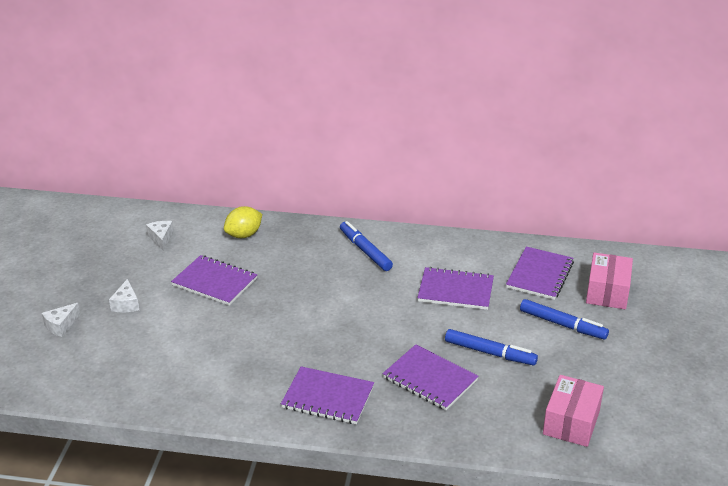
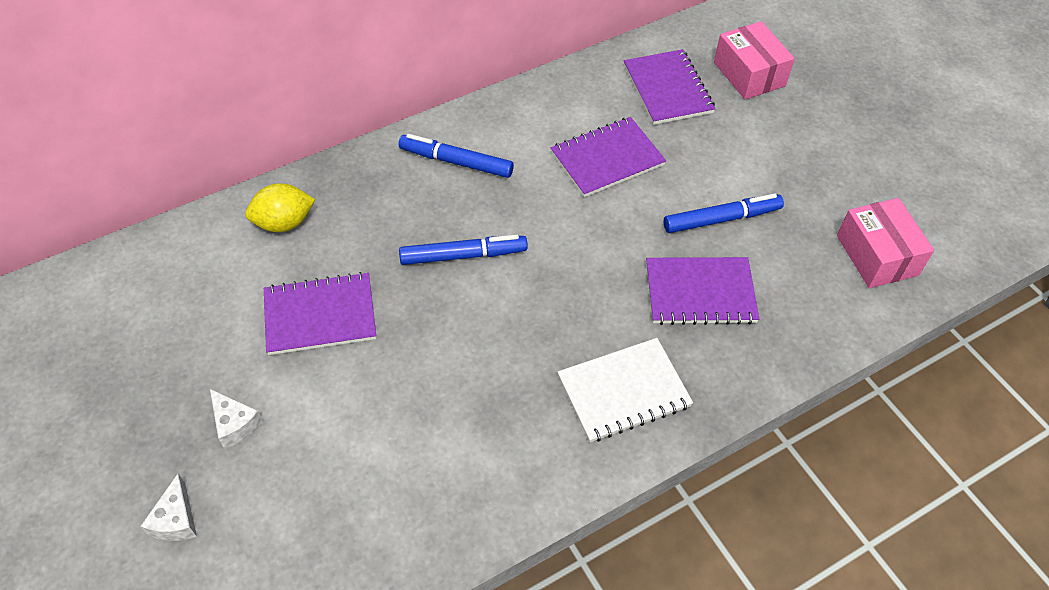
camera: 40 degrees left, 20 degrees up
(161, 239) = (176, 292): white cheese -> none
(244, 235) = (284, 223): yellow lemon -> yellow lemon turned 60 degrees clockwise
(328, 397) = (623, 391): purple notebook -> white notebook
(562, 324) = (751, 139): blue marker -> blue marker (463, 255)

